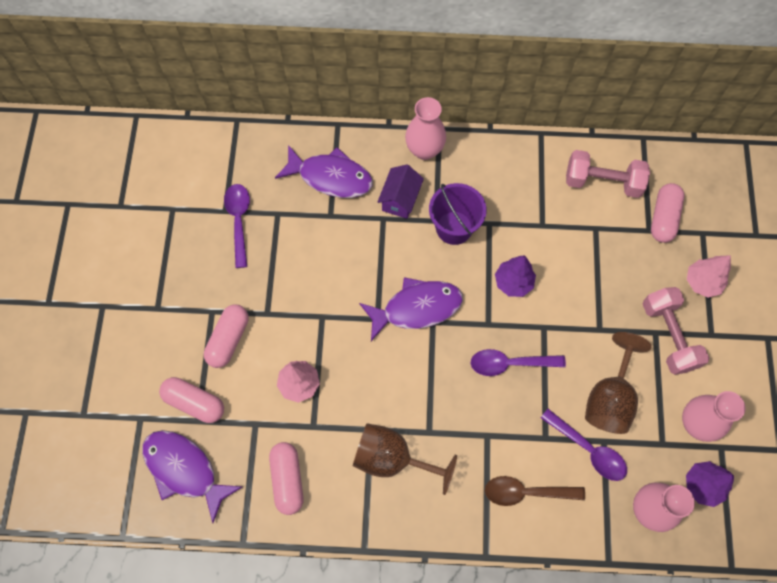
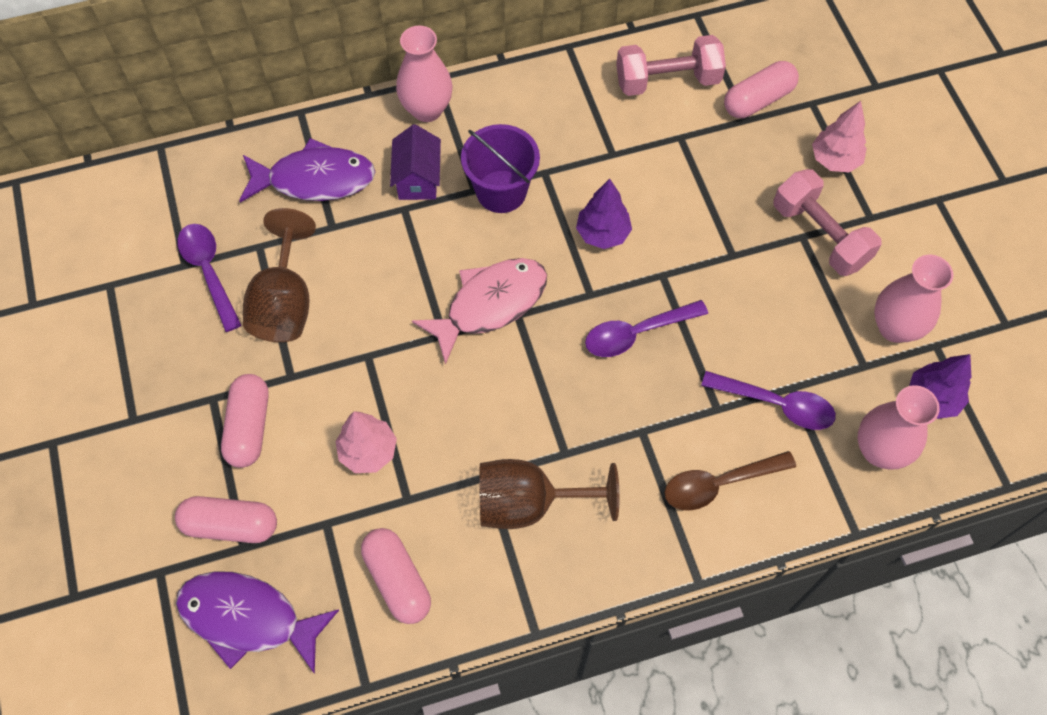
camera: 20 degrees left, 5 degrees down
(417, 308) = (490, 304): purple fish -> pink fish
(610, 398) = (778, 333): brown goblet -> brown goblet (285, 303)
(663, 218) = (758, 100): pink capsule -> pink capsule turned 60 degrees clockwise

